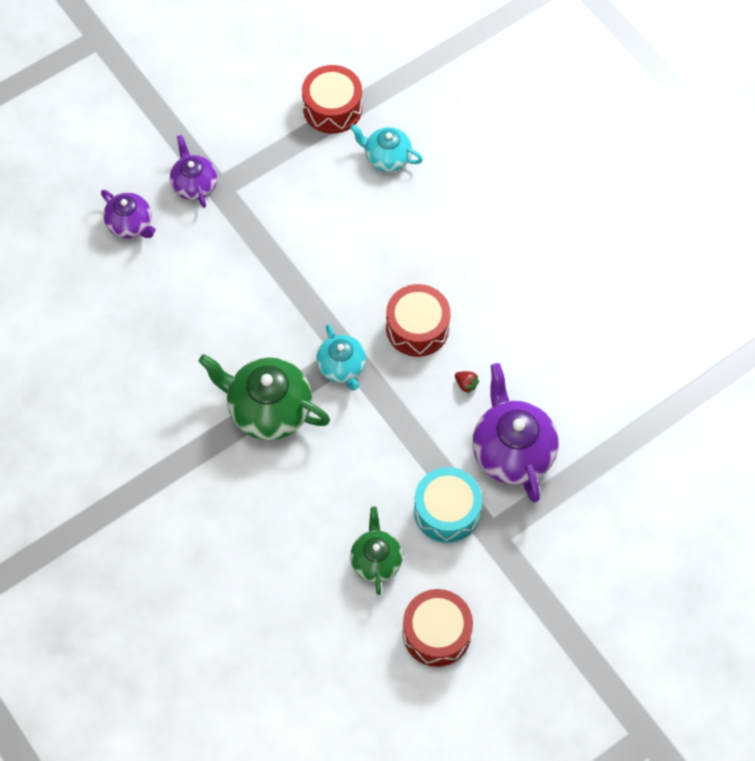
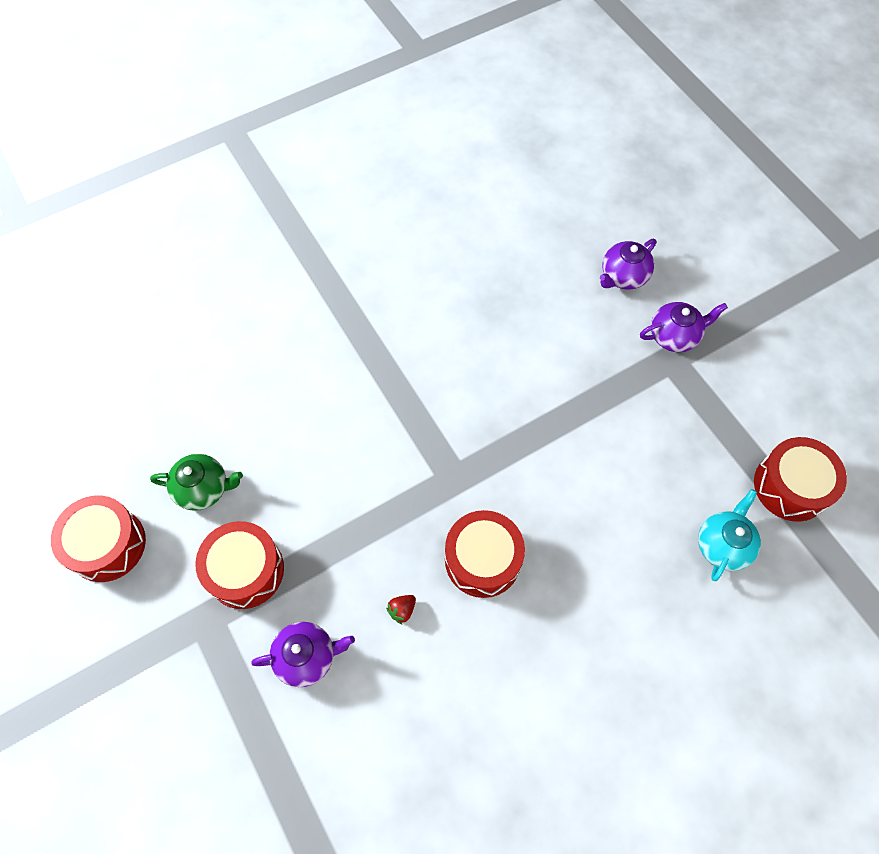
camera: 95 degrees right, 0 degrees up
(268, 409) = (395, 394): green teapot -> none
(342, 367) = (438, 471): turquoise teapot -> none
(447, 511) = (245, 570): turquoise drum -> red drum
(512, 451) = (307, 656): purple teapot -> purple teapot, size x0.60

